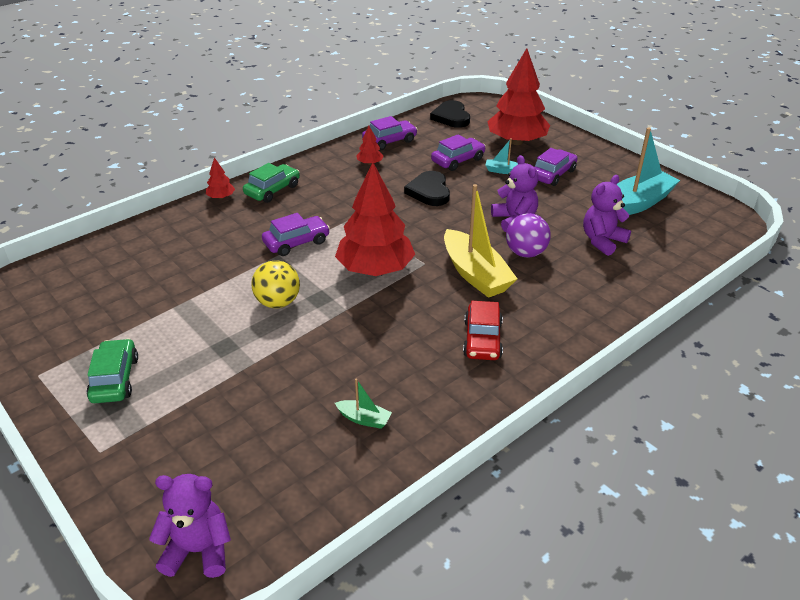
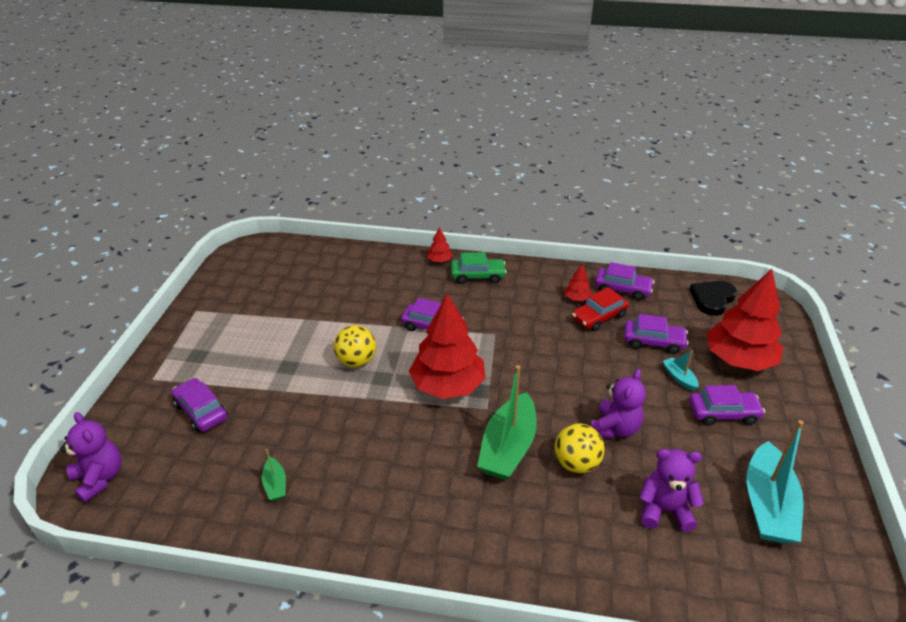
camera: 50 degrees right, 0 degrees up
(115, 379) = (217, 342): green car -> none
(203, 432) = (201, 411): none -> purple car
(429, 191) = (585, 353): black heart -> none
(475, 274) = (508, 447): yellow boat -> green boat
(482, 340) = (428, 502): red car -> red car (599, 317)
(525, 253) = (576, 463): purple ball -> yellow ball
(638, 203) = (767, 505): turquoise boat -> turquoise boat turned 90 degrees clockwise

